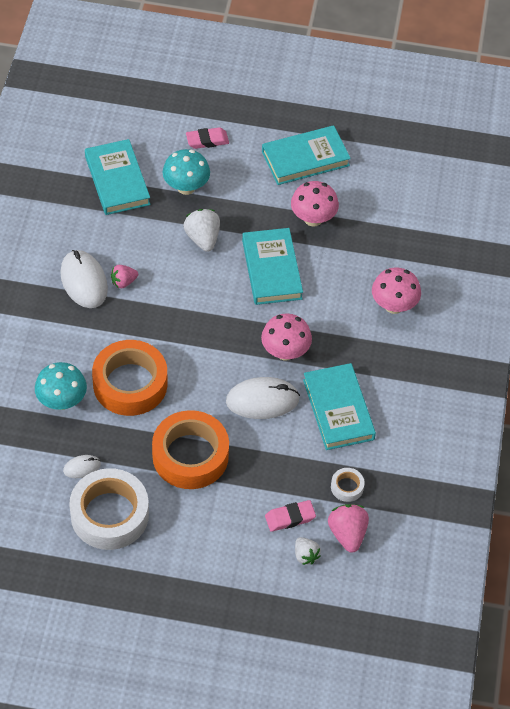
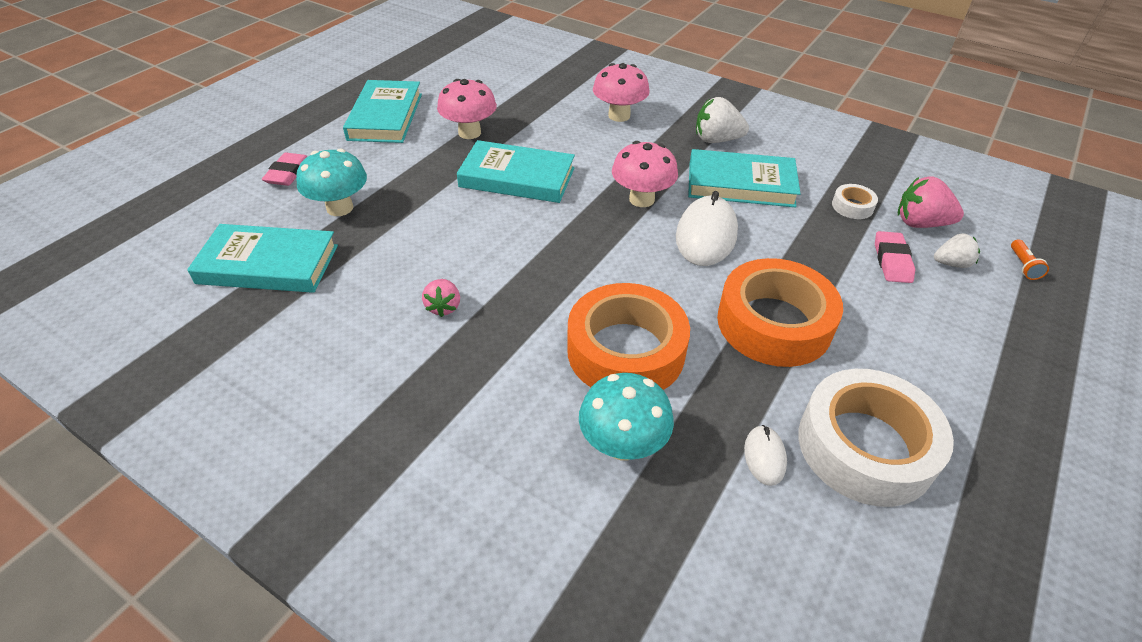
camera: 65 degrees left, 10 degrees down
(84, 281) = (410, 349): white mouse -> none
(202, 238) = (430, 216): white strawberry -> white strawberry (716, 140)
(326, 602) = (1023, 266): none -> orange flashlight

